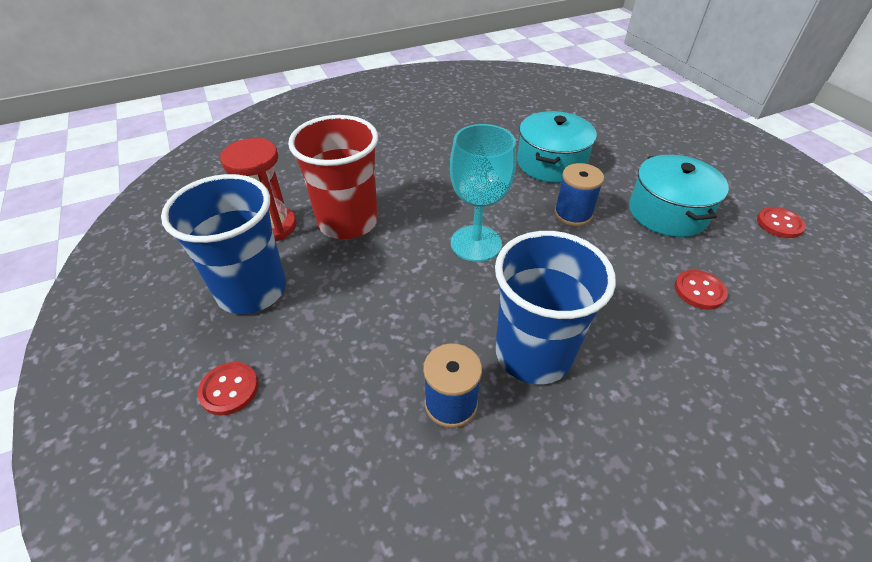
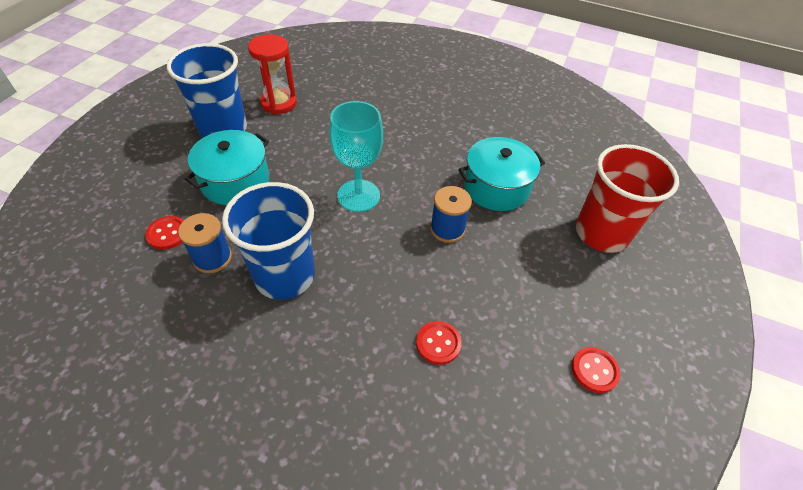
camera: 45 degrees right, 5 degrees up
(229, 389) = (152, 167): red button -> red button (168, 234)
(348, 221) = (316, 128): red cup -> red cup (601, 233)
(667, 212) = (517, 284): turquoise pot -> turquoise pot (235, 181)

